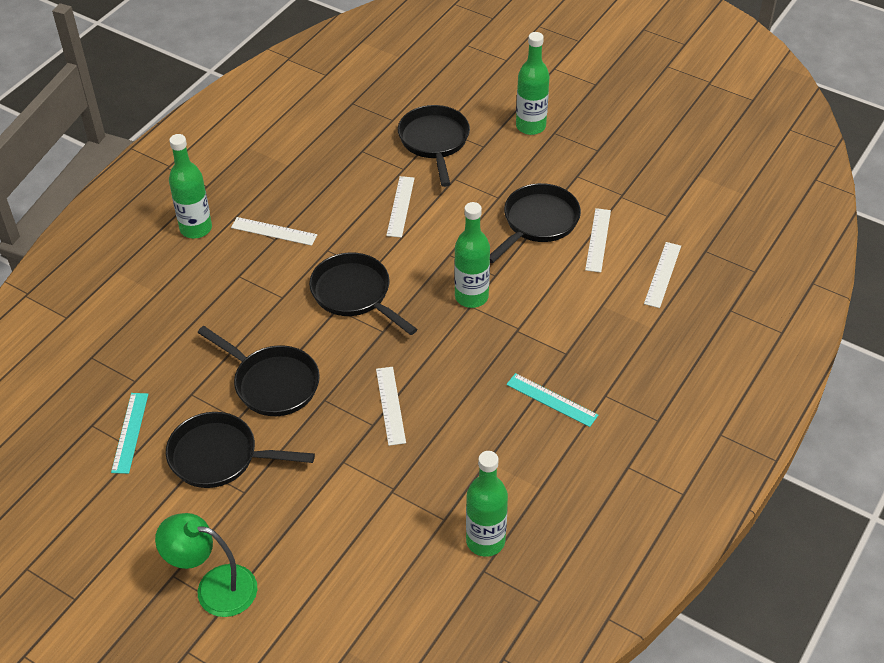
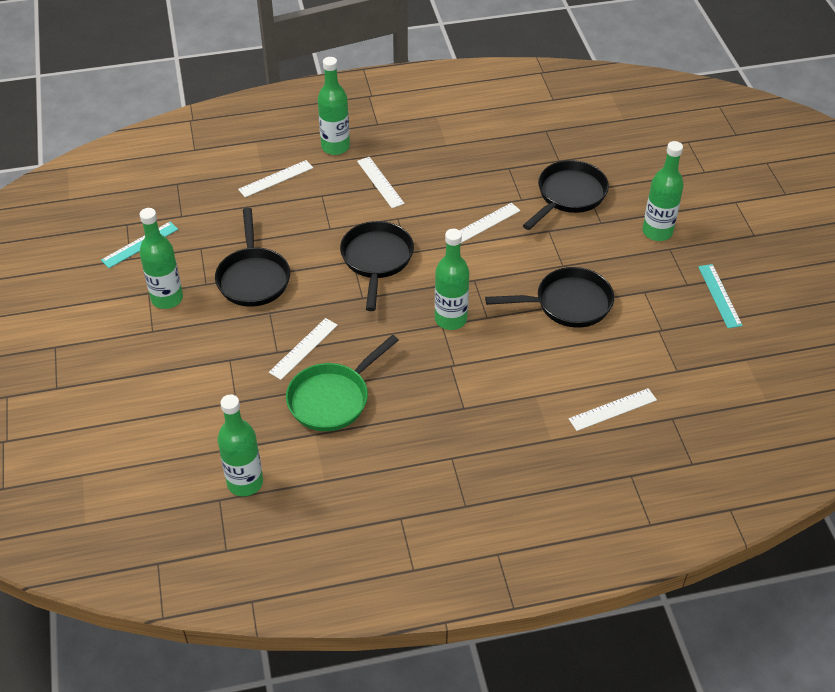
camera: 45 degrees right, 0 degrees up
(214, 587) = (65, 373): green lamp -> none
(220, 456) = (167, 298): black pan -> green bottle
(464, 424) = (333, 398): none -> green pan
(551, 400) = (410, 430): turquoise ruler -> turquoise ruler (719, 295)
(598, 240) = (597, 348): white ruler -> white ruler (276, 179)

